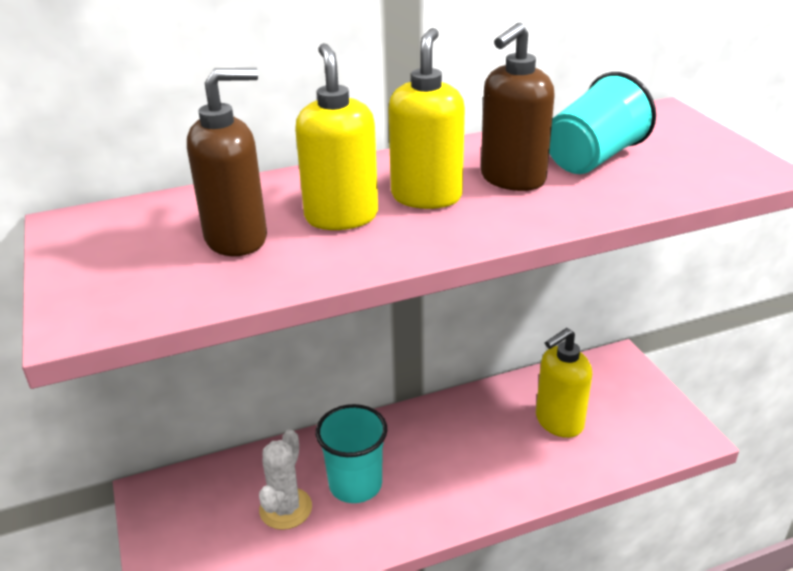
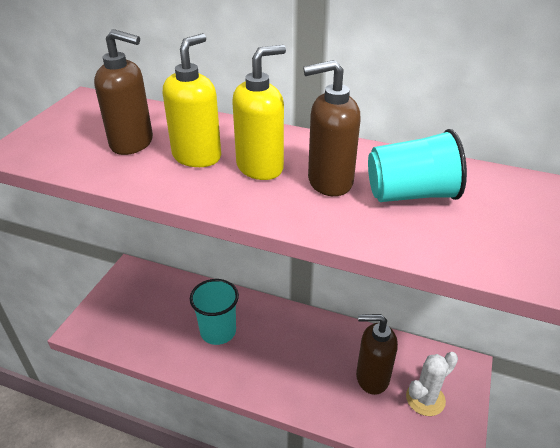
camera: 40 degrees right, 5 degrees up
(285, 508) = (173, 320): white cactus -> white cactus (425, 399)
(558, 422) = (372, 377): yellow soap dispenser -> brown soap dispenser

